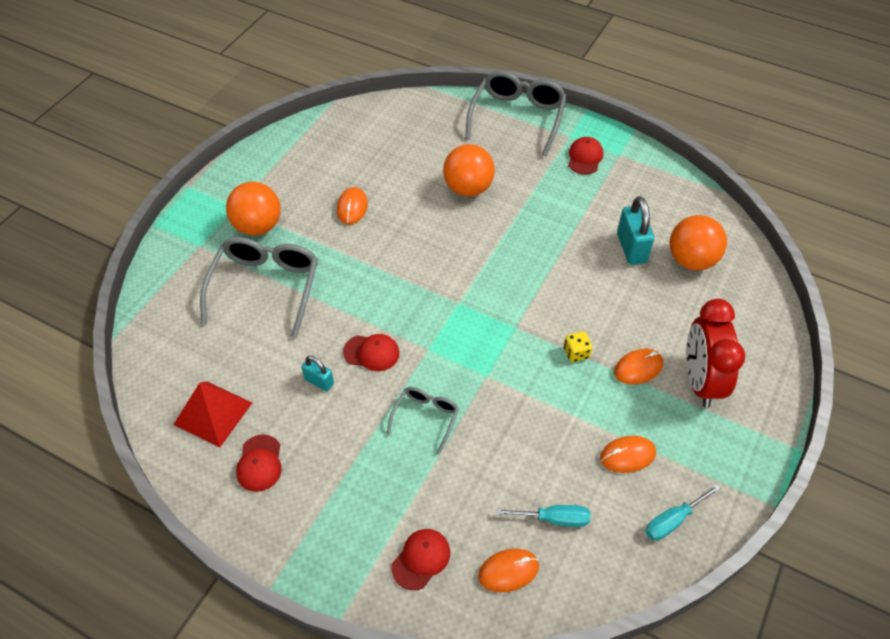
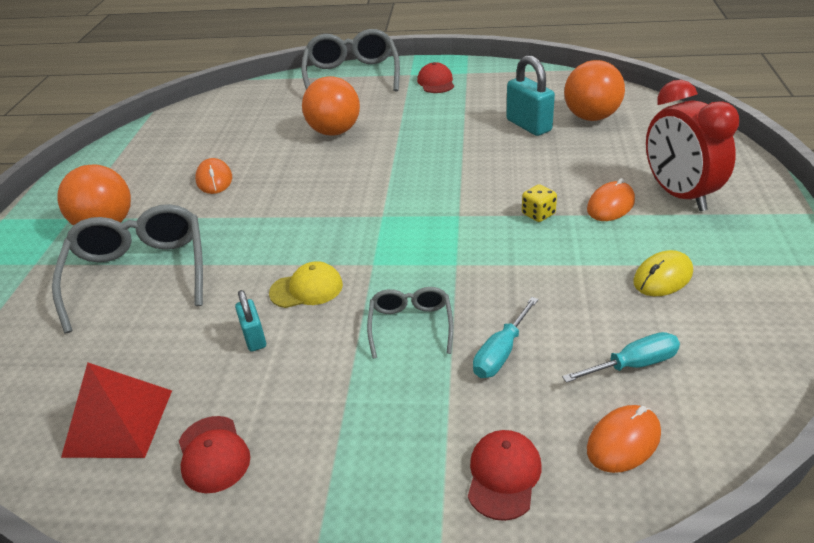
camera: 20 degrees left, 15 degrees down
(319, 381) = (254, 338): turquoise padlock -> turquoise padlock turned 60 degrees clockwise
(371, 353) = (306, 289): red cap -> yellow cap
(627, 455) = (662, 277): orange mouse -> yellow mouse
(673, 520) = (761, 315): turquoise screwdriver -> turquoise screwdriver (501, 352)

